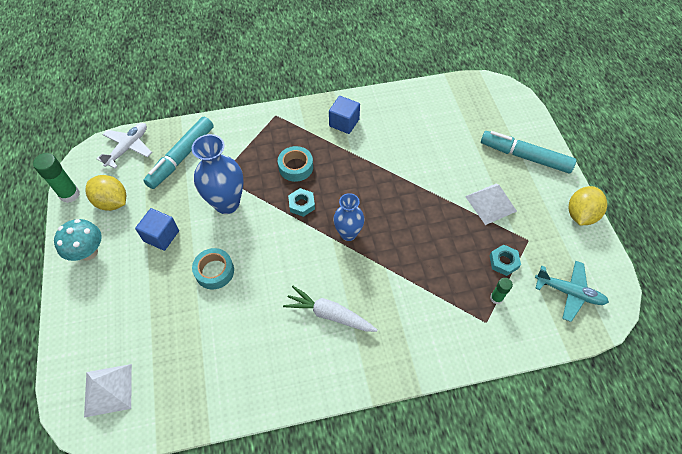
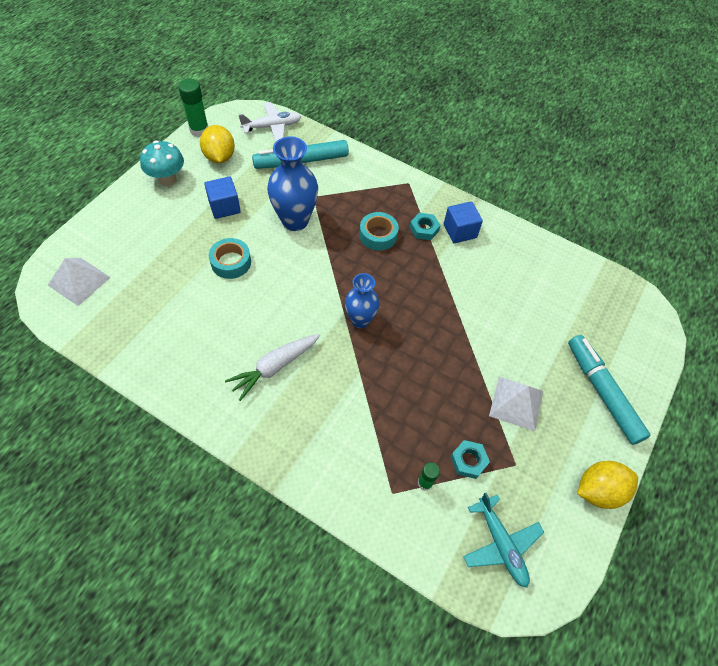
camera: 40 degrees right, 0 degrees up
(301, 204) = (349, 267): turquoise nut -> turquoise nut (424, 229)
(329, 314) = (274, 367): white carrot -> white carrot turned 105 degrees counterclockwise

